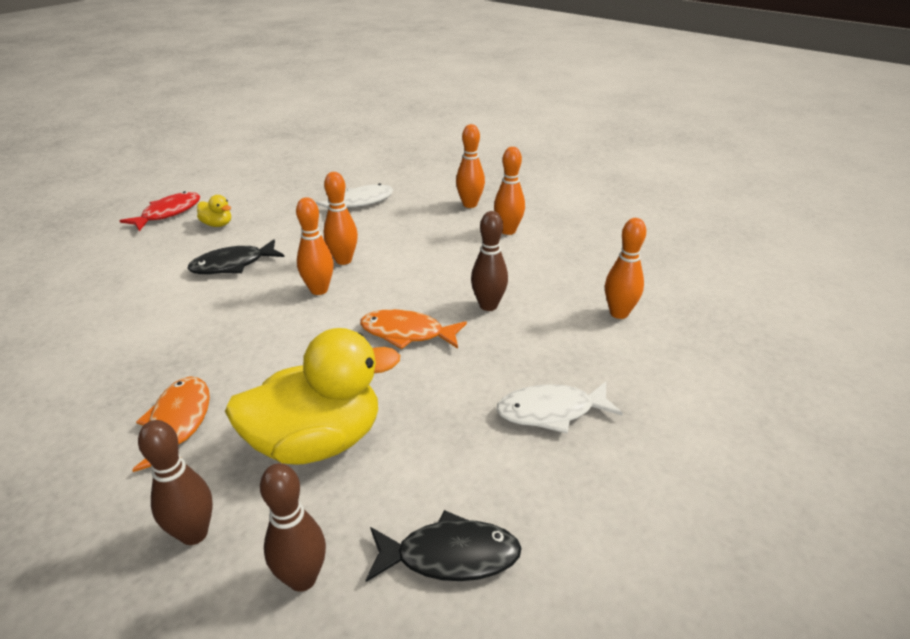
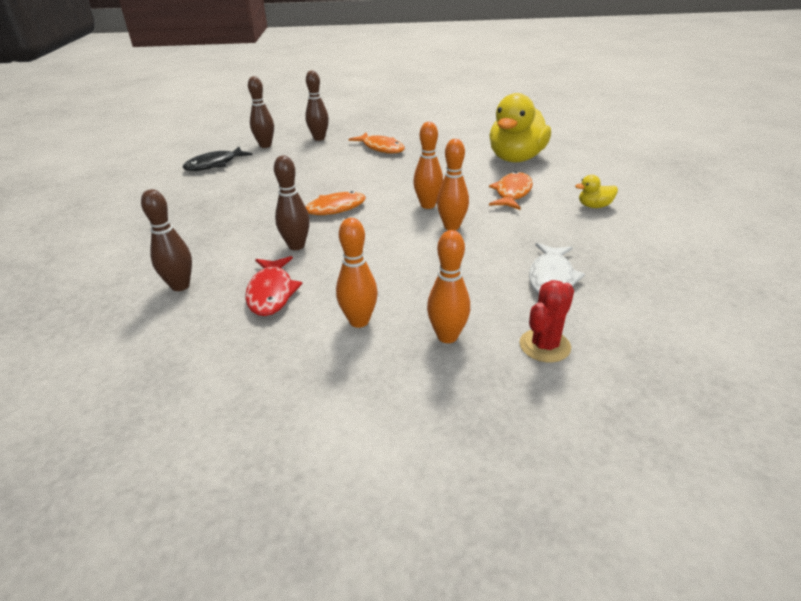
camera: 140 degrees right, 0 degrees up
(168, 213) = (646, 196): red fish -> red fish (271, 293)
(233, 265) = (512, 193): black fish -> orange fish
(317, 441) = (312, 165): yellow duck -> yellow duck (516, 158)
(430, 183) = (544, 346): none -> red cactus
(551, 411) = (200, 213): white fish -> none
(619, 313) = (180, 286): orange bowling pin -> brown bowling pin

